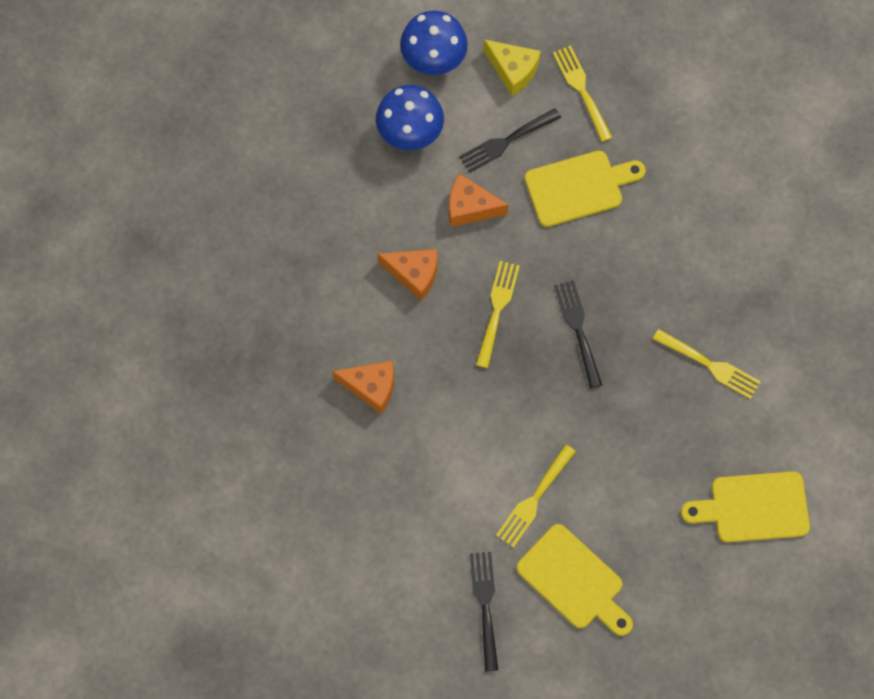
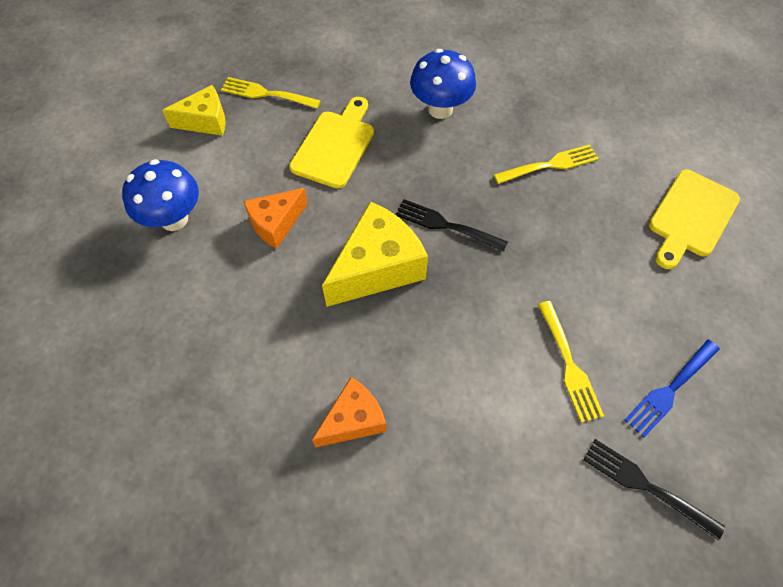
camera: 50 degrees left, 10 degrees down
(414, 274) = (288, 305): orange cheese -> none
(433, 61) = (139, 162): blue mushroom -> blue mushroom (440, 109)
(497, 309) = (377, 267): yellow fork -> yellow cheese
(506, 141) = (251, 163): black fork -> none
(574, 580) = (670, 389): yellow cutting board -> blue fork

